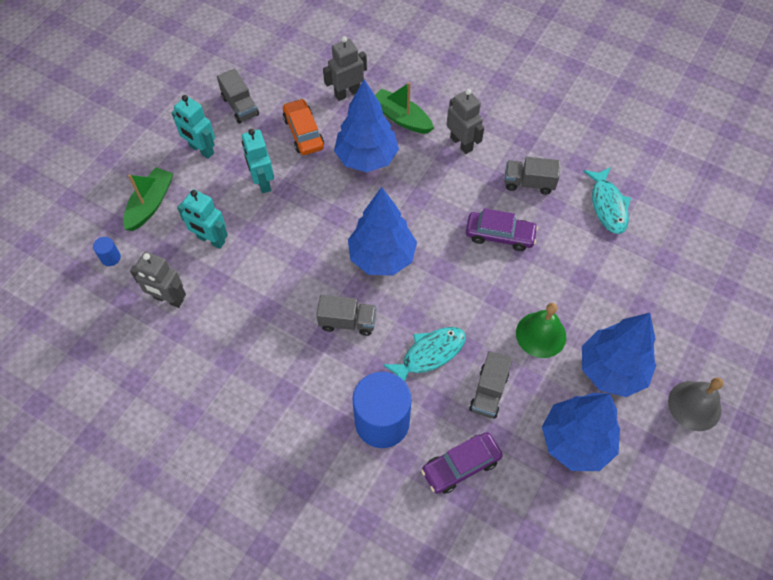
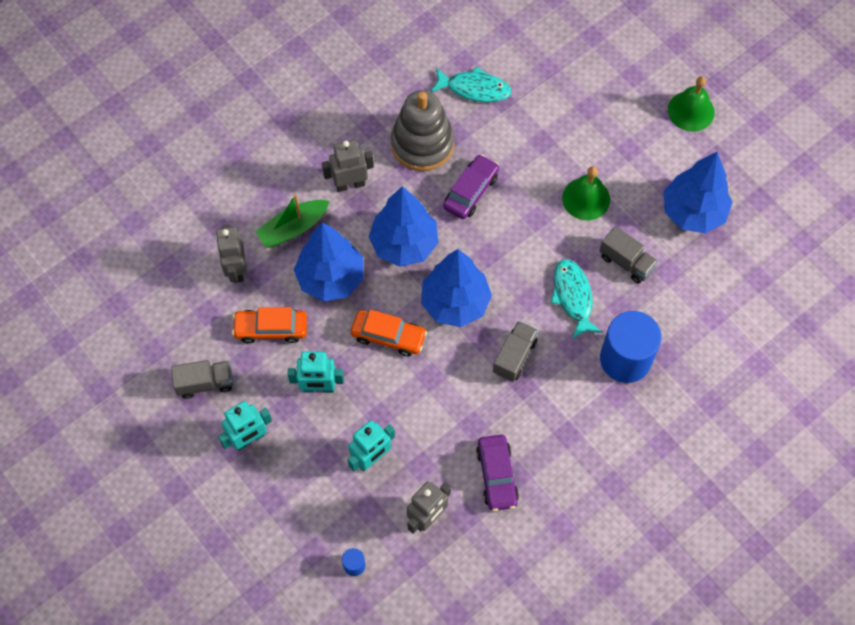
camera: 70 degrees left, 5 degrees up
(150, 204) = (300, 509): green boat -> none
(329, 216) = (388, 336): none -> orange car
(461, 465) = (685, 309): purple car -> purple car (496, 475)
(529, 183) = (422, 144): grey truck -> grey stacking toy
(611, 370) = (639, 158): blue tree -> blue tree (404, 244)
(694, 405) = (691, 111): grey bell -> green bell

